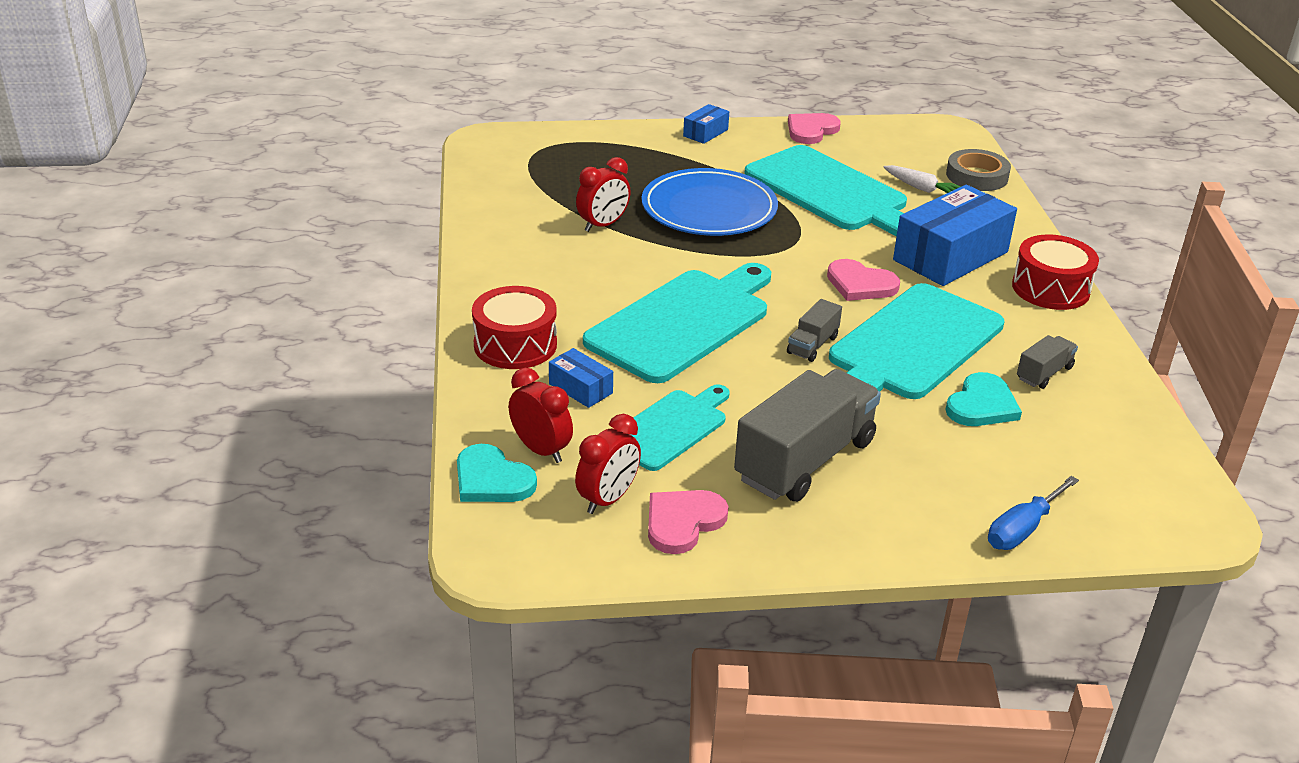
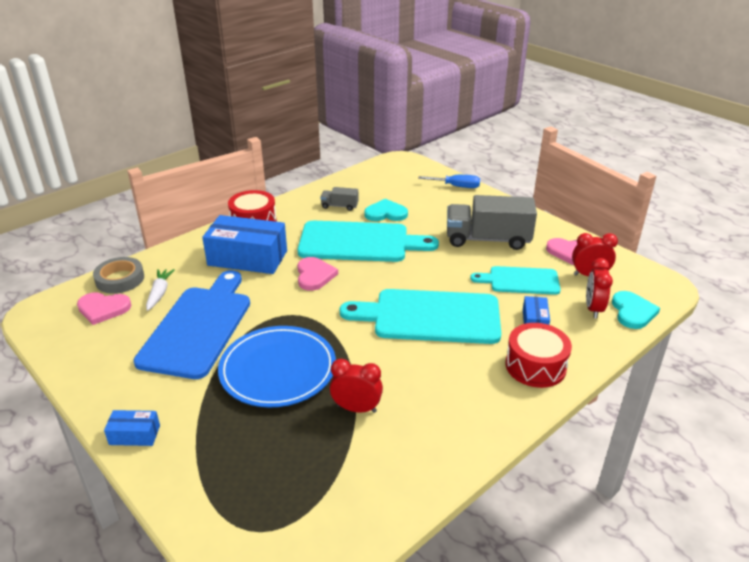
camera: 125 degrees left, 0 degrees up
(811, 130) = (86, 377): pink heart -> pink heart (103, 309)
(812, 345) = (396, 269): grey truck -> none
(830, 192) = (198, 327): turquoise cutting board -> blue cutting board

